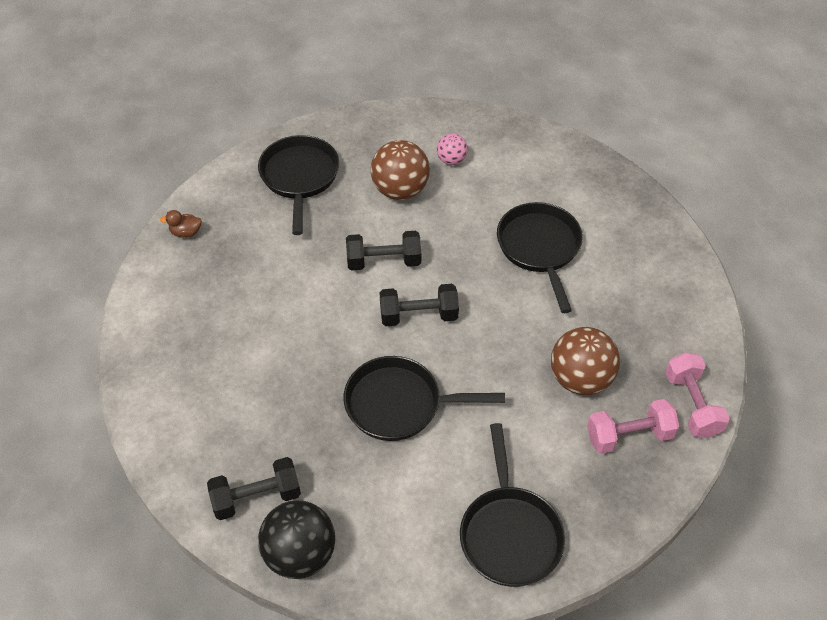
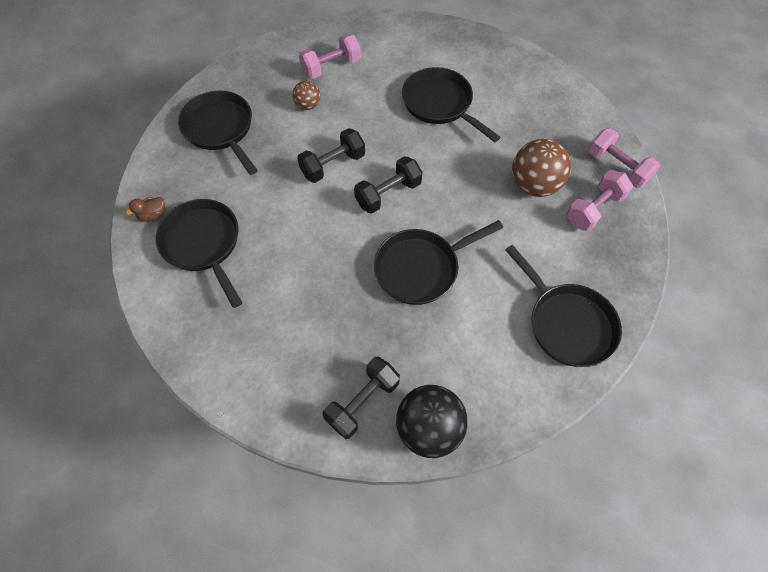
camera: 30 degrees left, 10 degrees up
(212, 281) = (203, 244): none -> black pan
(400, 190) = (308, 105): brown ball -> brown ball, size x0.54
(451, 160) = (331, 67): pink ball -> pink dumbbell

